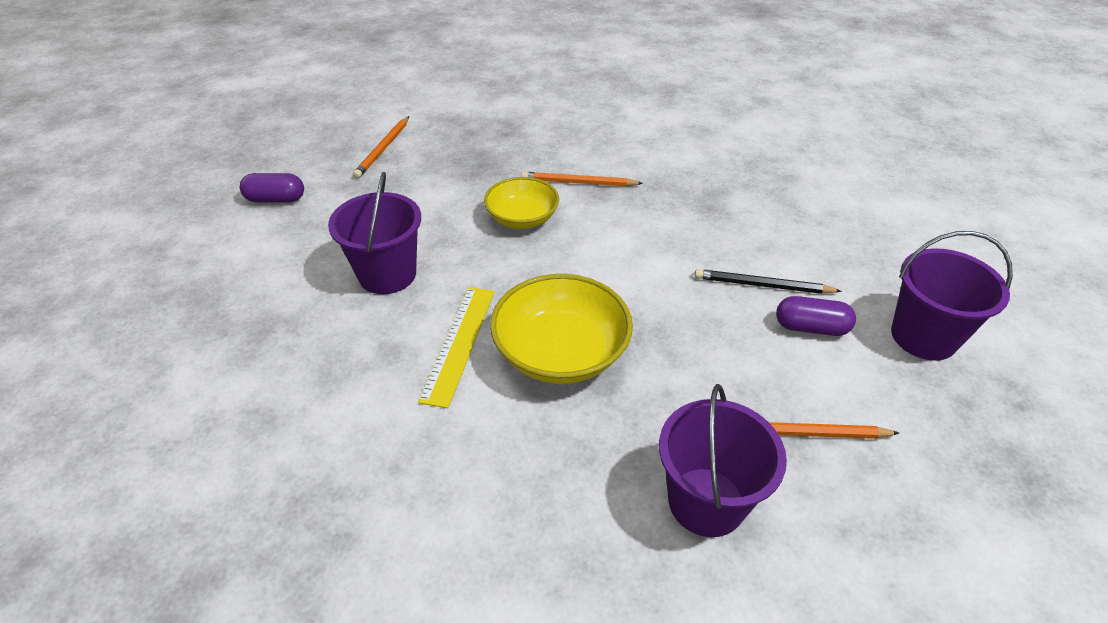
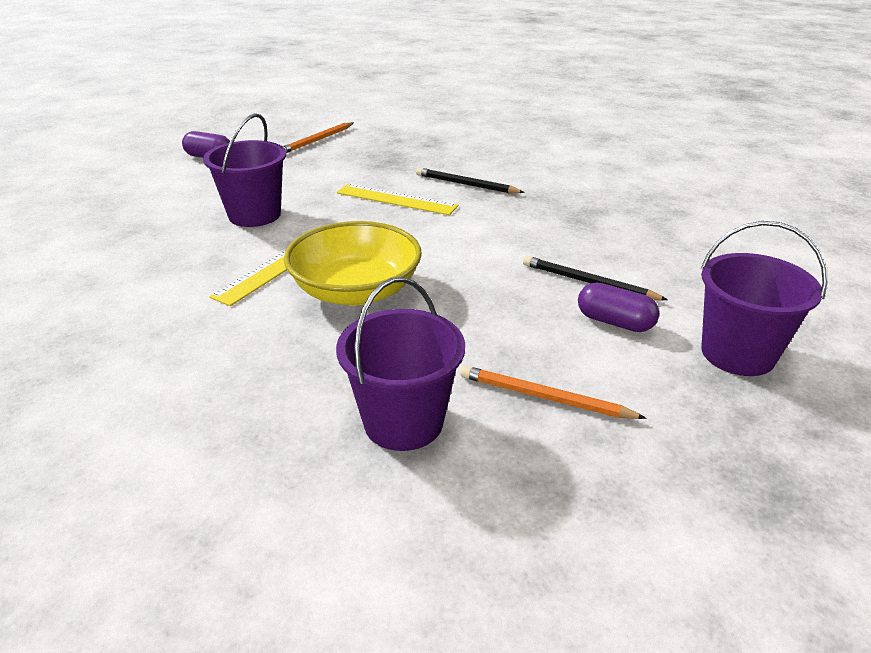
camera: 20 degrees right, 10 degrees down
(522, 218) = (396, 199): yellow bowl -> yellow ruler
(578, 183) = (466, 184): orange pencil -> black pencil

